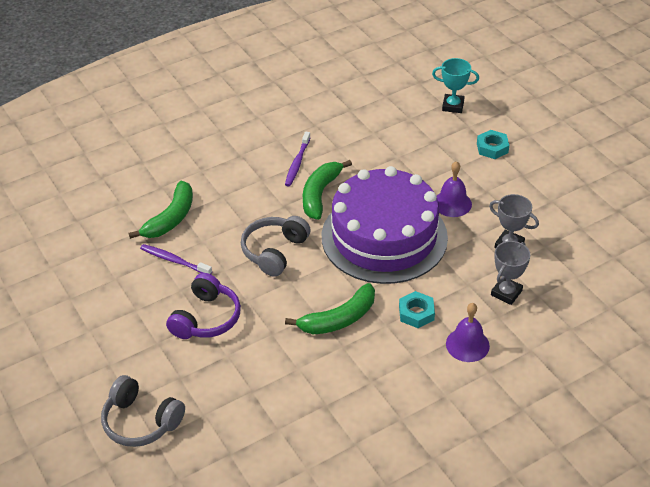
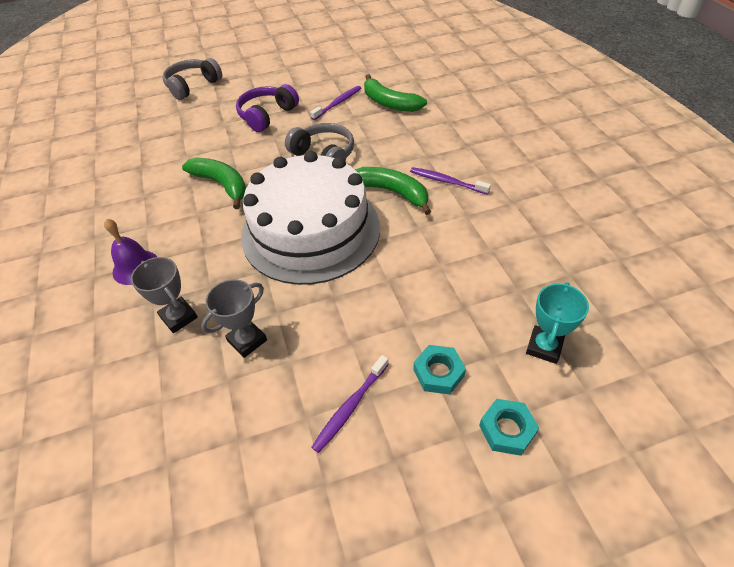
camera: 105 degrees right, 5 degrees up
(206, 318) = (267, 115): purple headphones -> purple headphones turned 90 degrees clockwise
(339, 319) = (222, 185): green banana -> green banana turned 150 degrees clockwise
(384, 237) = (311, 230): purple cake -> white cake
(416, 313) = (197, 237): turquoise nut -> turquoise nut (507, 429)
(452, 203) = (341, 300): purple bell -> none
(534, 182) = (350, 406): none -> purple toothbrush

